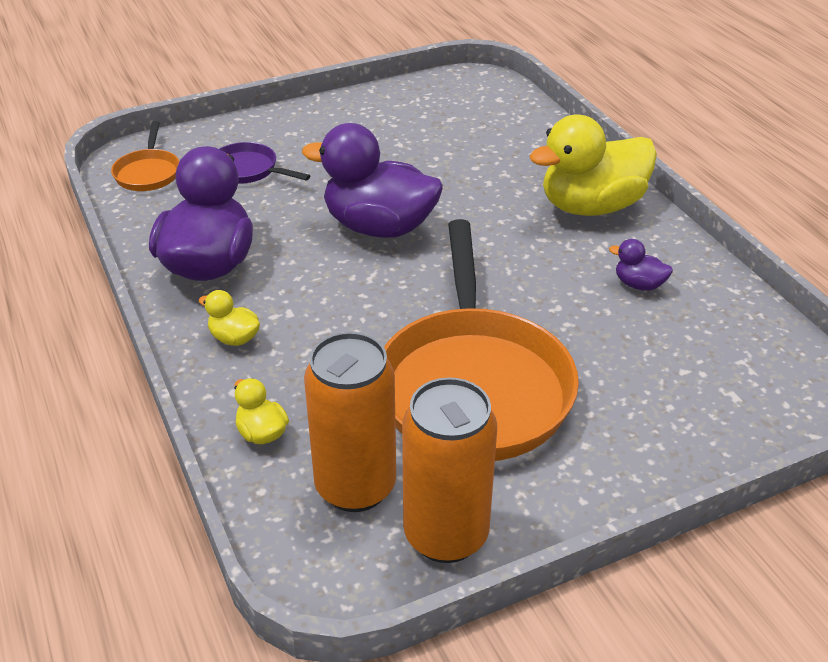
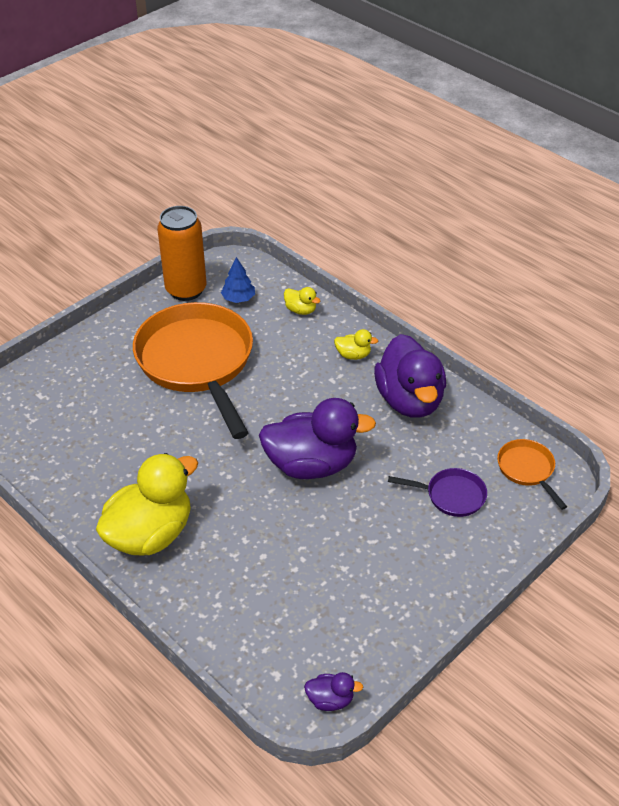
camera: 160 degrees right, 5 degrees up
(355, 487) = (238, 298): orange can -> blue tree
(638, 284) = (104, 463): purple duck -> purple duck (330, 700)

